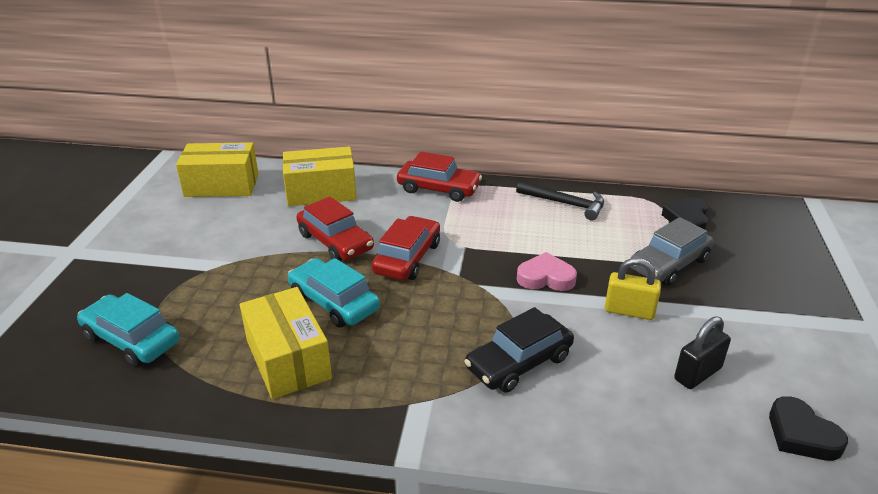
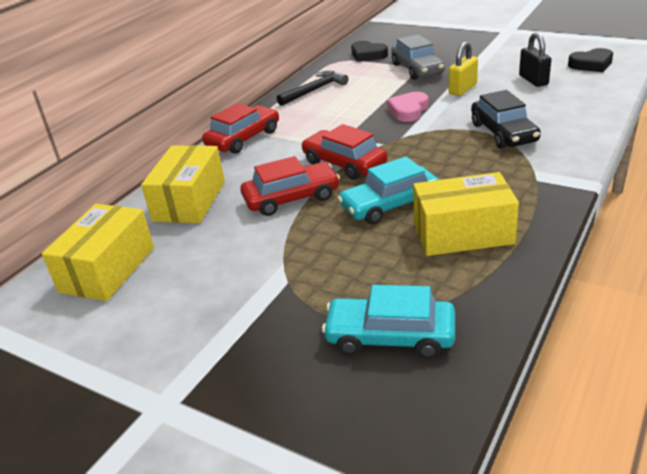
camera: 65 degrees left, 0 degrees up
(131, 339) = (390, 336): turquoise car -> turquoise car turned 45 degrees clockwise

